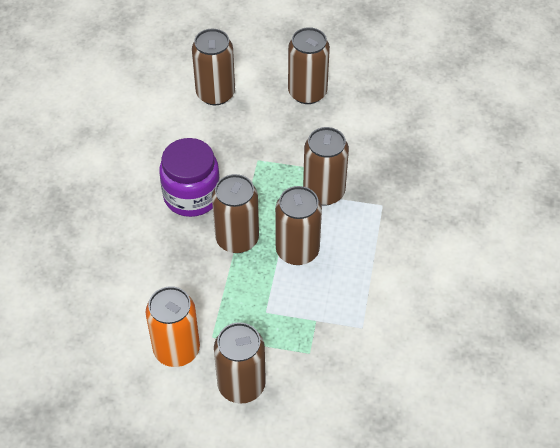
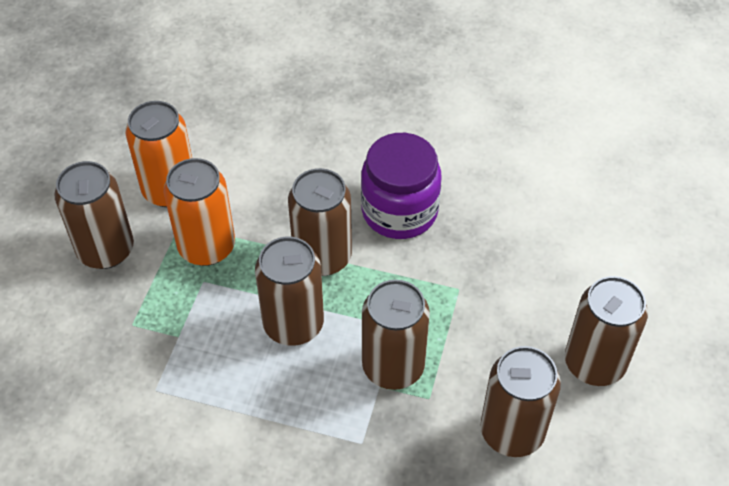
camera: 95 degrees right, 0 degrees up
(215, 94) = (587, 244): brown can -> brown can (512, 431)
(233, 314) = (207, 247): none -> orange can

